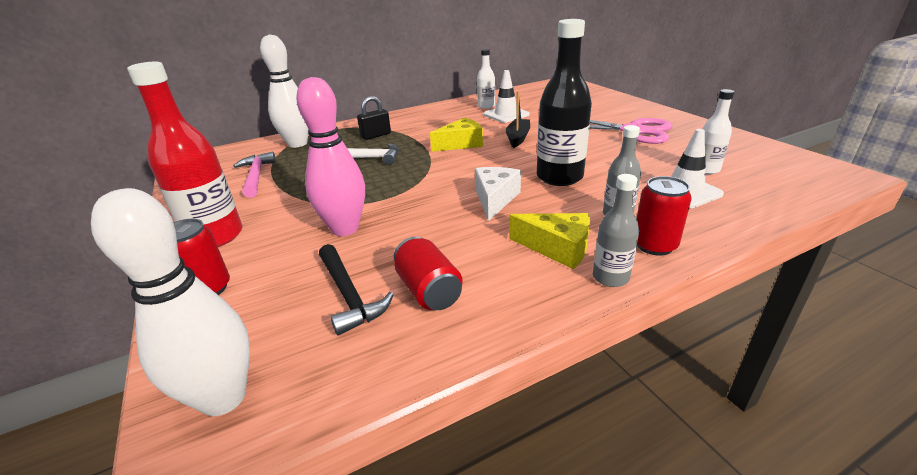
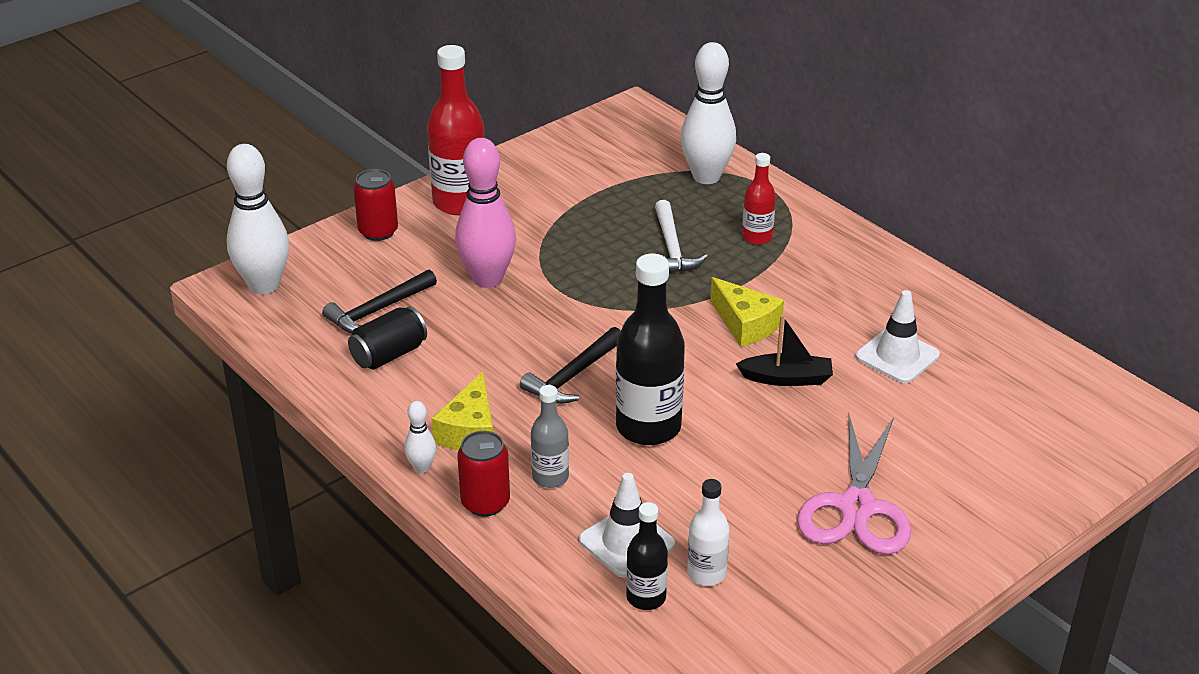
camera: 75 degrees right, 5 degrees up
(256, 176) = (598, 178): pink hammer -> none
(376, 135) = (757, 237): black padlock -> red bottle
(428, 290) = (389, 355): red can -> black can
(486, 106) = (937, 328): white bottle -> none
(495, 199) = (573, 376): white cheese -> black hammer
(610, 277) = (422, 467): grey bottle -> white bowling pin
(739, 189) = (646, 597): none -> black bottle

